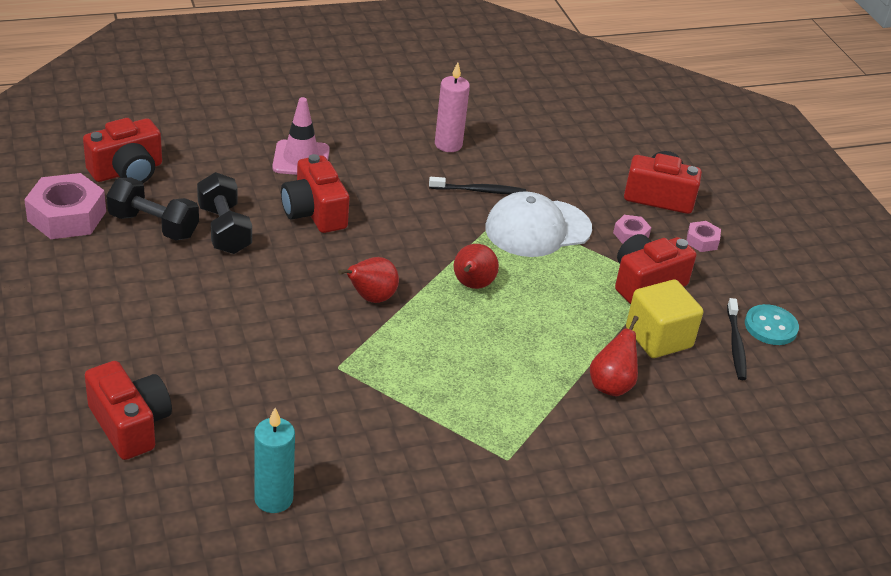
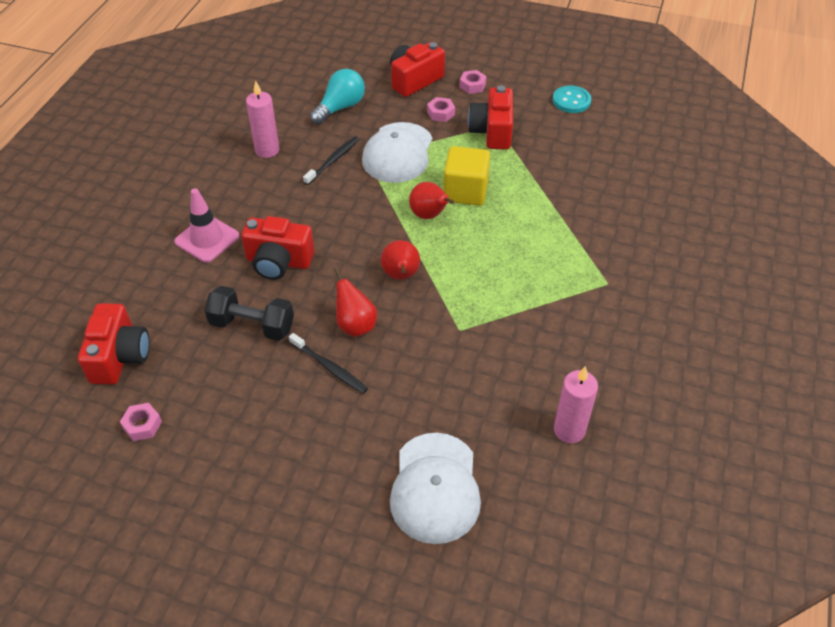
camera: 50 degrees left, 10 degrees up
(67, 216) = (142, 425): pink nut -> pink nut, size x0.49
(130, 424) = (435, 488): red camera -> white cap
(154, 225) = (208, 369): black dumbbell -> none
(273, 499) = (569, 430): turquoise candle -> pink candle
(558, 164) = (340, 107): none -> turquoise light bulb
(611, 385) = (573, 198): red pear -> red pear (355, 325)
(658, 338) = (546, 154): yellow cube -> yellow cube (465, 191)
(736, 345) = (576, 124): black toothbrush -> black toothbrush (330, 368)

